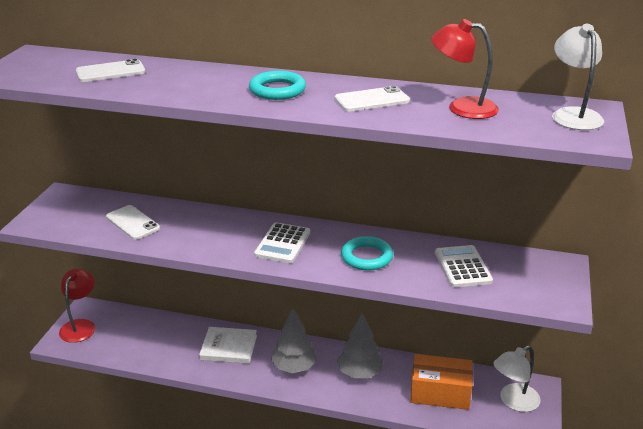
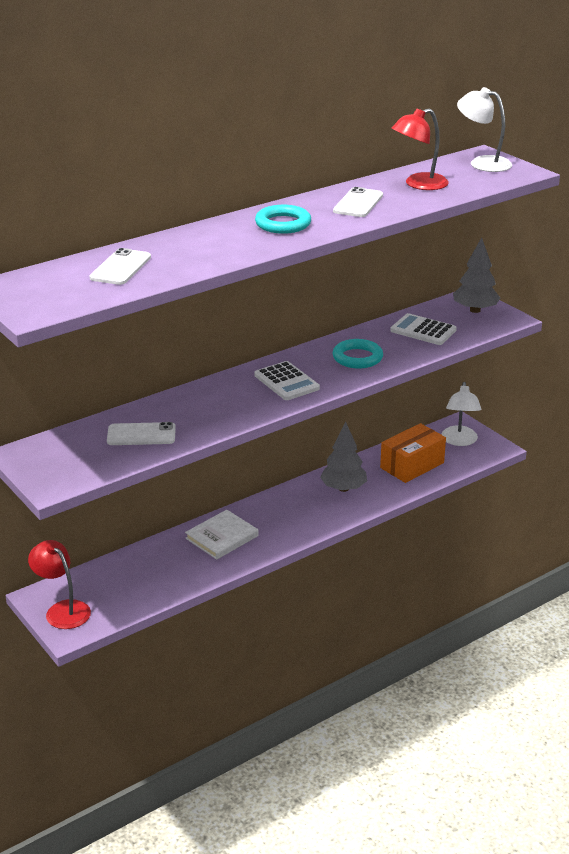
camera: 50 degrees left, 0 degrees up
(294, 367) = (294, 515): grey tree -> grey tree (475, 310)

